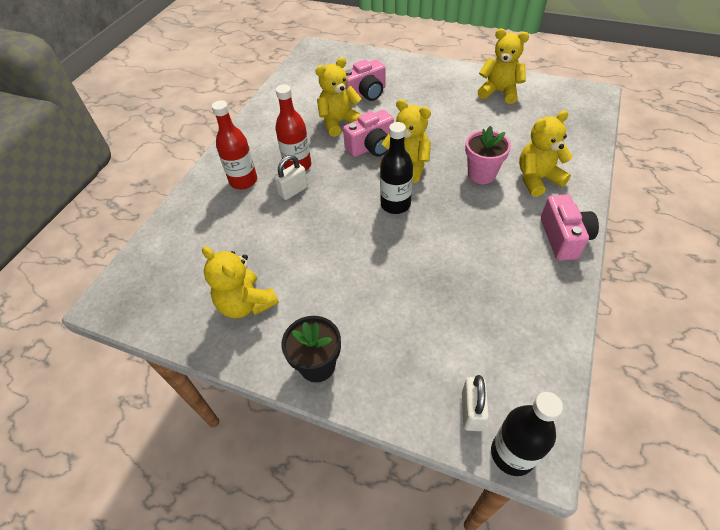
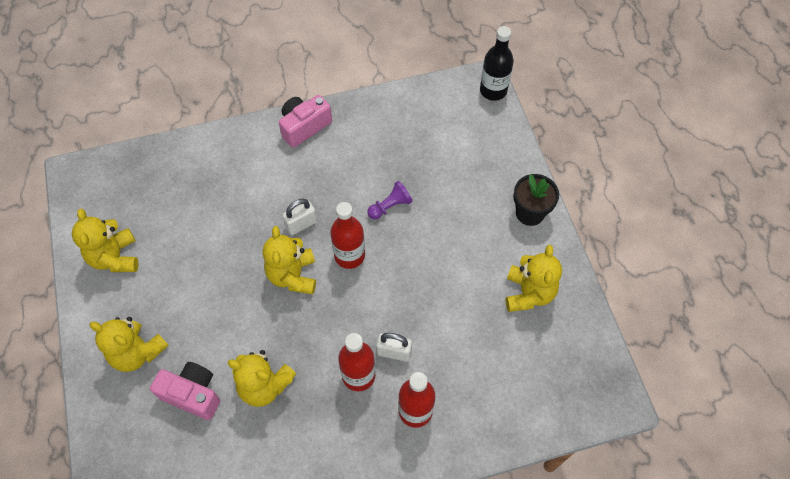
camera: 130 degrees left, 10 degrees up
(371, 147) = (285, 325): pink camera -> none
(395, 204) = (349, 255): black bottle -> red bottle
(421, 255) = (390, 206): none -> purple pawn
(471, 411) = (485, 118): white padlock -> white padlock (301, 224)
(481, 174) = (265, 211): pink flower pot -> none
(537, 179) = (244, 168): yellow teddy bear -> yellow teddy bear (137, 352)

